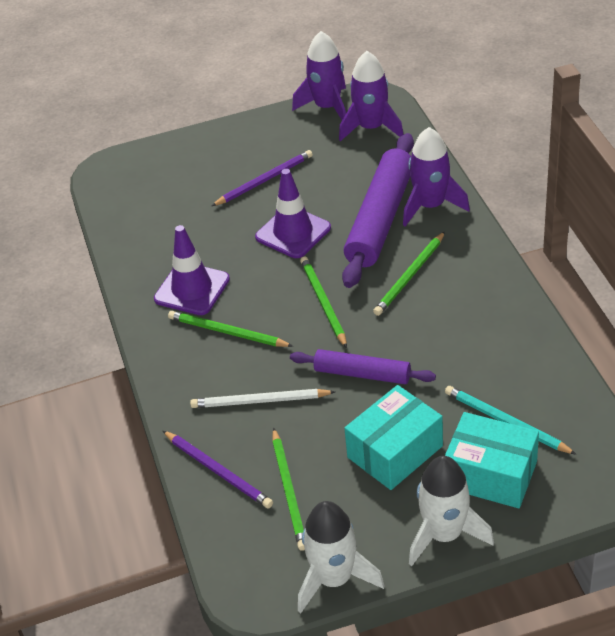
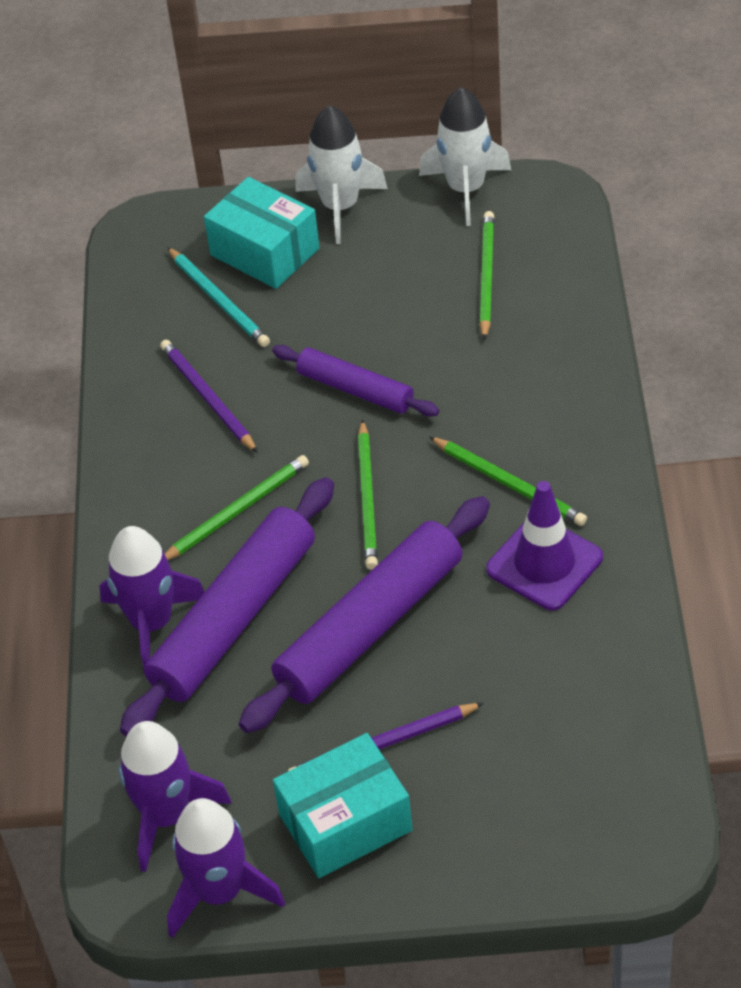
camera: 165 degrees left, 5 degrees up
(218, 471) = (561, 312): purple pencil -> purple pencil (207, 398)
(259, 401) = (491, 382): white pencil -> none
(293, 232) = (370, 626): purple traffic cone -> purple rolling pin
(395, 451) = (355, 294): turquoise box -> turquoise box (345, 822)

